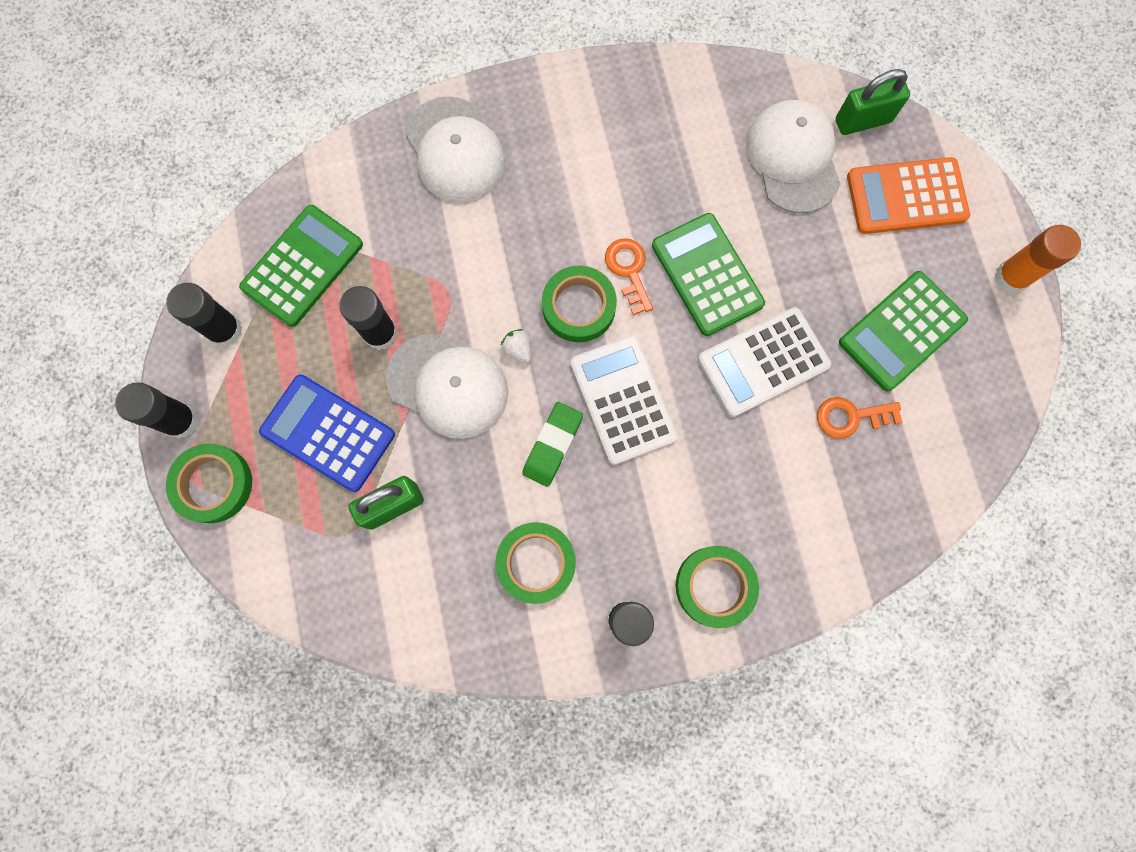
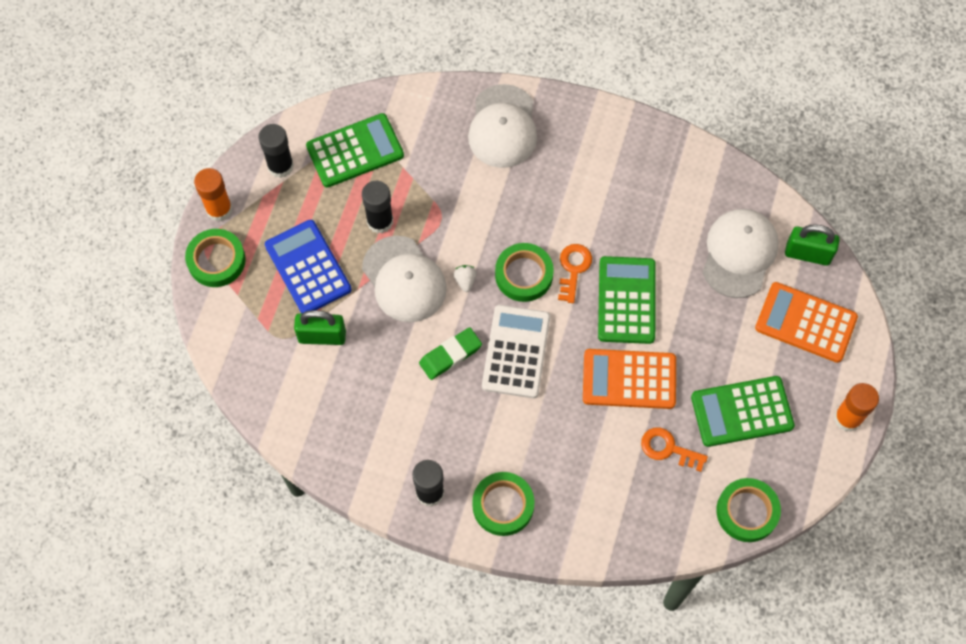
camera: 30 degrees right, 10 degrees down
(181, 421) = (219, 209): black glue stick -> orange glue stick
(536, 563) = (393, 424): green tape -> green tape (747, 511)
(763, 362) = (629, 379): white calculator -> orange calculator

